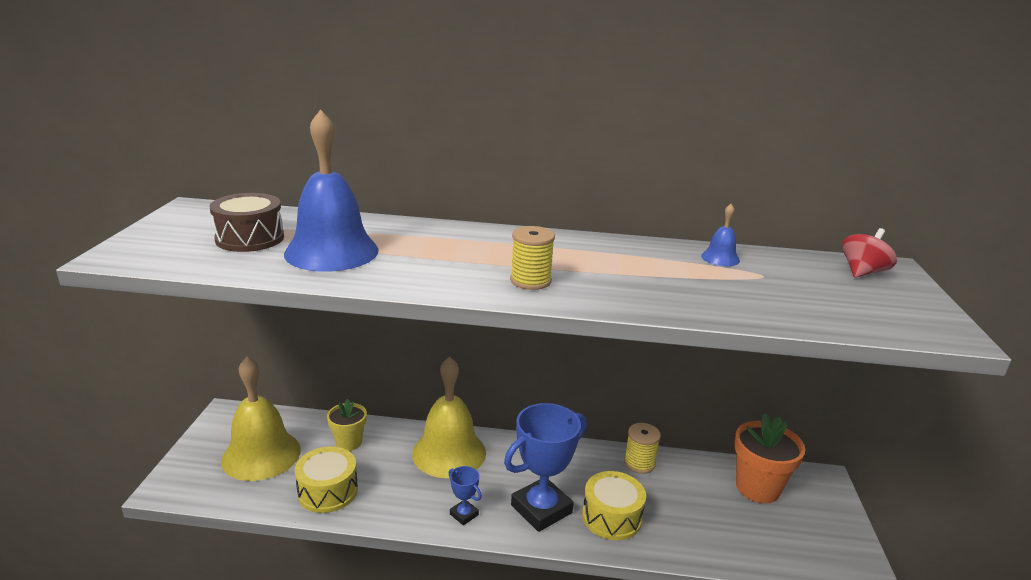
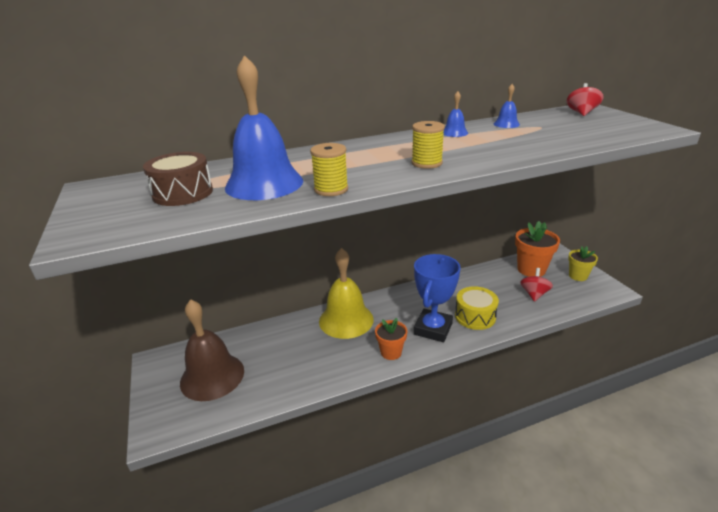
camera: 25 degrees left, 5 degrees up
(261, 454) = (212, 376): yellow bell -> brown bell
(328, 491) = (287, 378): yellow drum -> none
(349, 442) = (271, 341): yellow flower pot -> yellow flower pot (578, 276)
(464, 514) = (391, 352): blue trophy -> orange flower pot
(631, 251) = (454, 132): none -> blue bell
(639, 463) = (462, 281): yellow spool -> yellow spool (331, 189)
(726, 524) = (534, 294): none -> red spinning top

